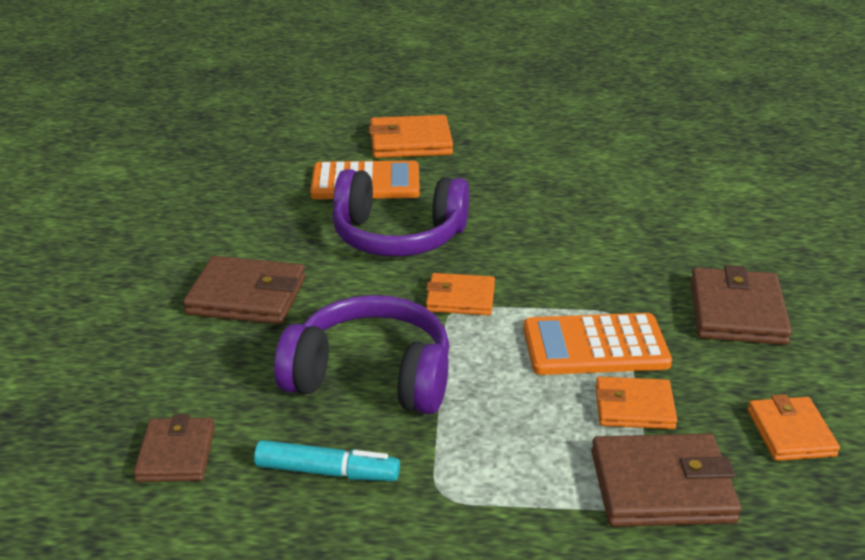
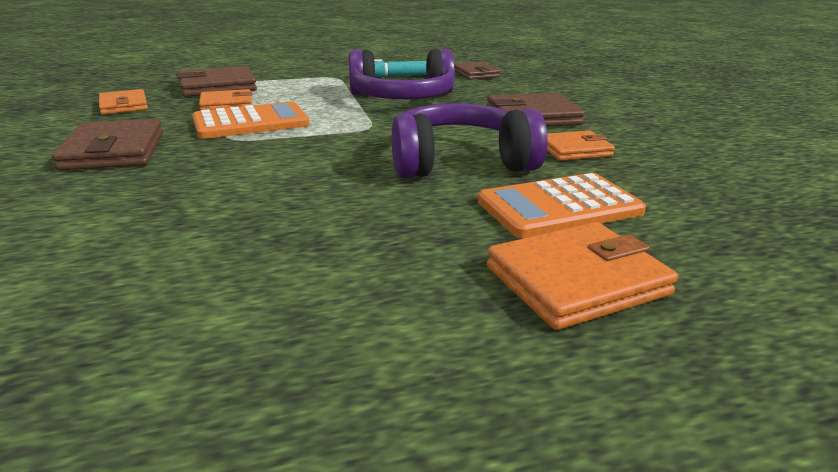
camera: 160 degrees right, 5 degrees down
(460, 298) = (368, 132): orange wallet -> orange wallet (574, 150)

